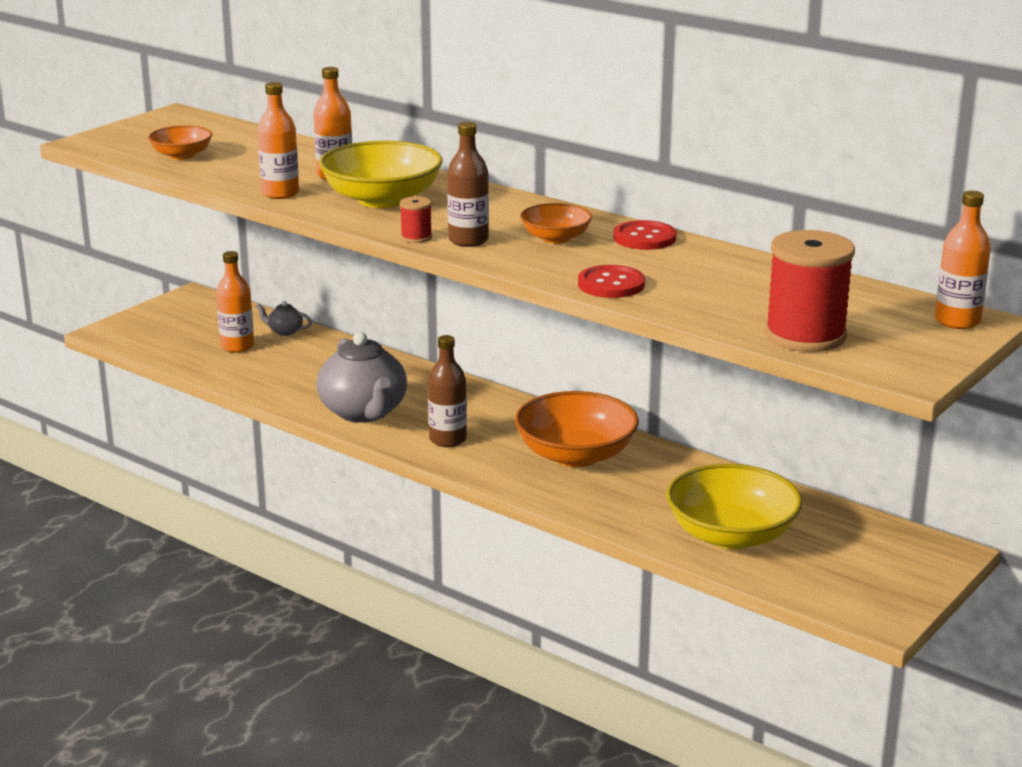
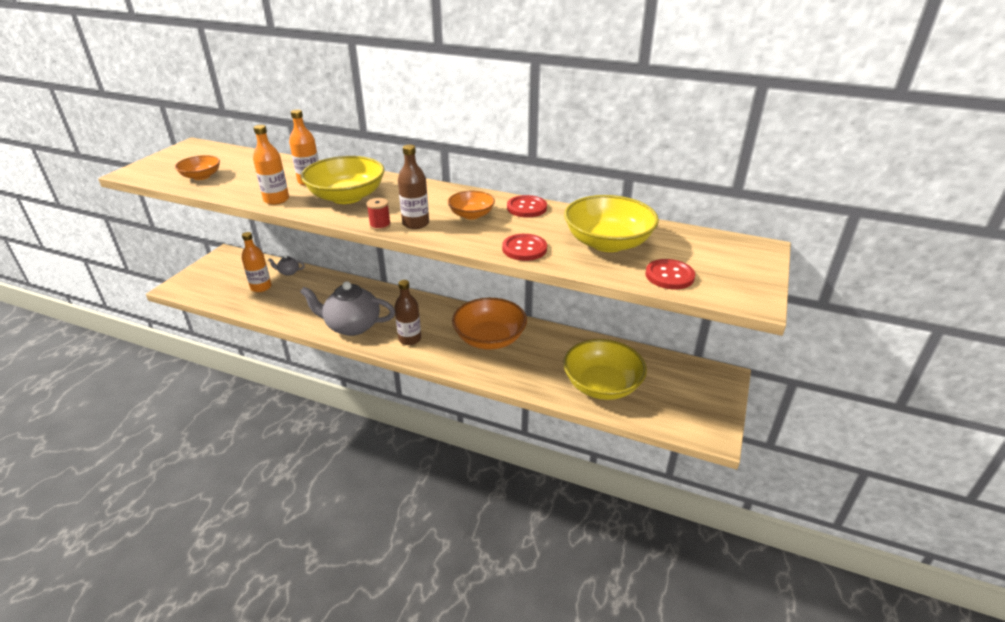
camera: 15 degrees left, 10 degrees up
(363, 412) = (352, 326): grey teapot -> grey teapot turned 135 degrees clockwise
(740, 290) = (607, 243): none -> yellow bowl
(805, 336) = (669, 276): red spool -> red button
(957, 321) = (750, 250): orange bottle -> none

